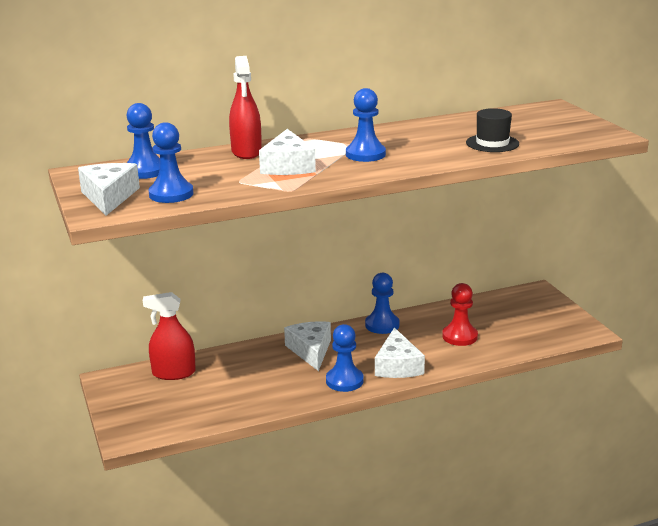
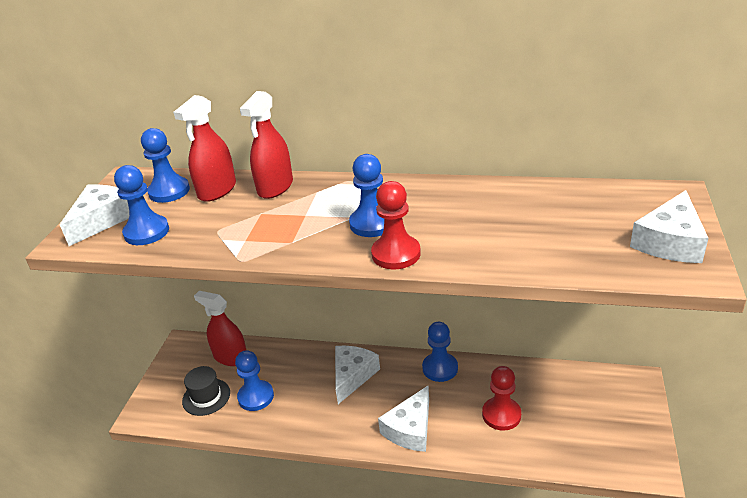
camera: 35 degrees right, 10 degrees up
(193, 162) = (217, 190): none -> red spray bottle
(288, 166) = (283, 220): white cheese -> white cheese (670, 242)
(344, 381) = (349, 427): blue pawn -> blue pawn (256, 397)
(409, 164) = (396, 254): none -> red pawn
(492, 143) = (526, 244): black hat -> black hat (206, 397)

